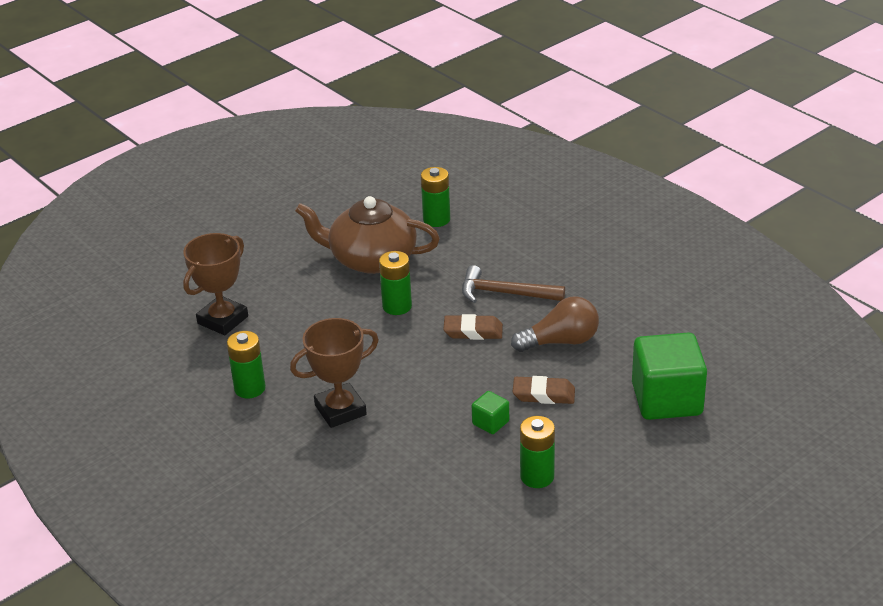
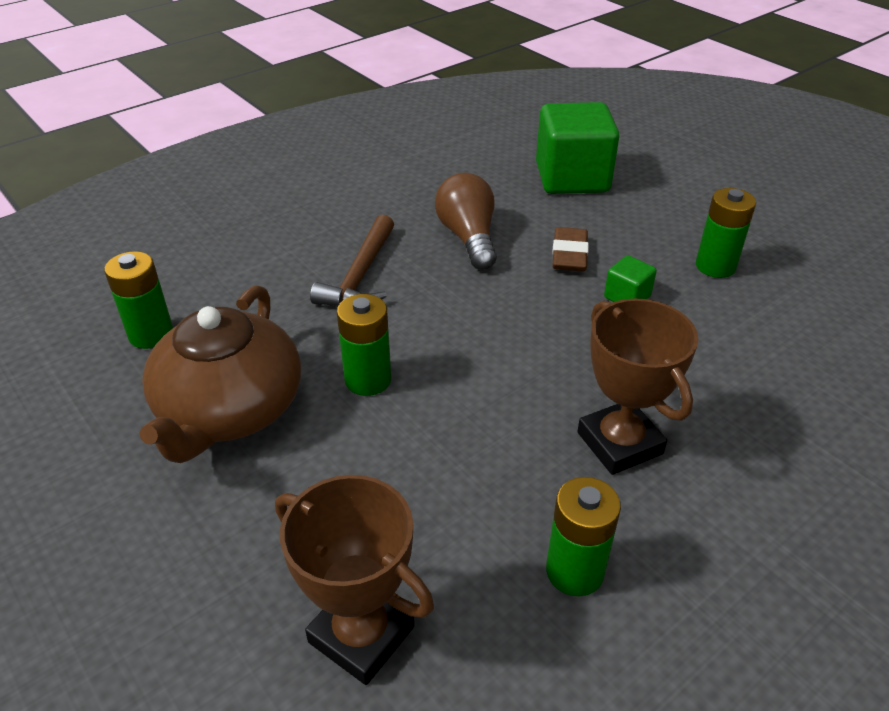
camera: 90 degrees left, 5 degrees up
(473, 331) = (440, 306): brown eraser -> none

